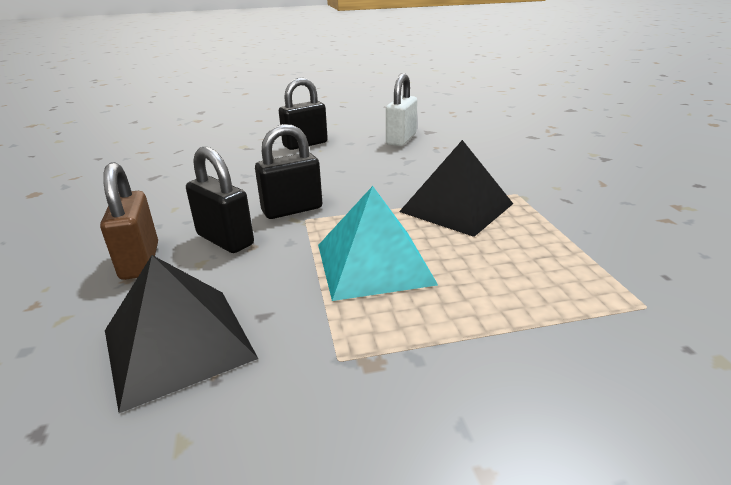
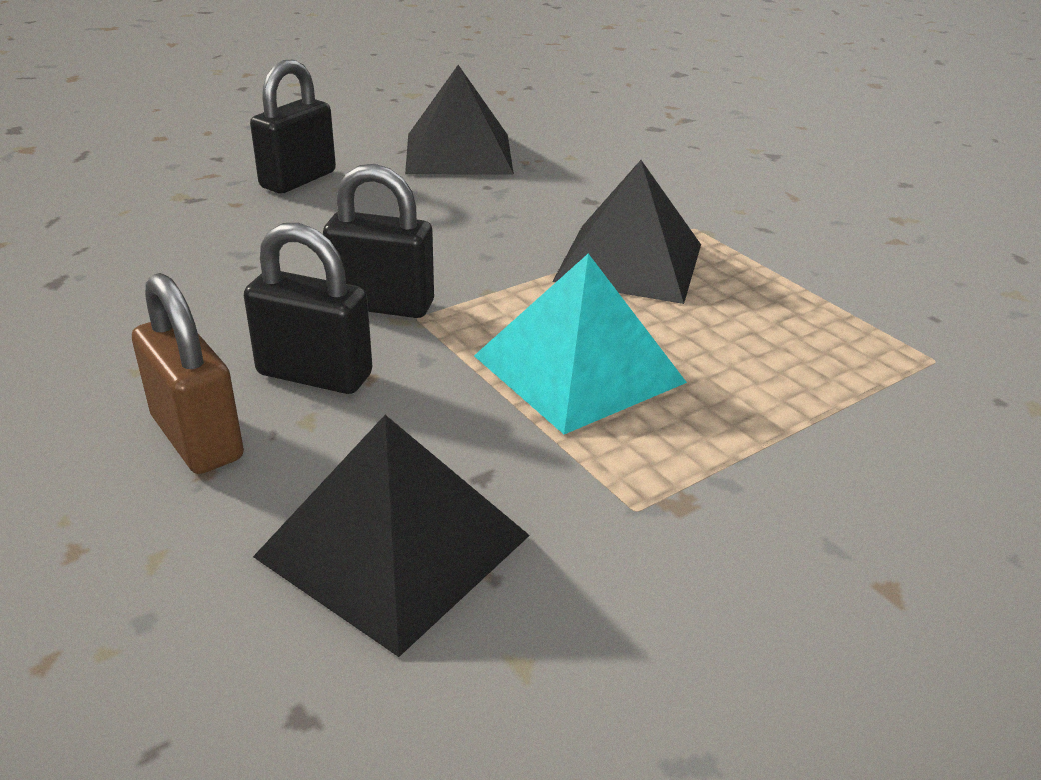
camera: 25 degrees left, 5 degrees up
(292, 210) = (382, 305): black padlock -> black padlock turned 60 degrees clockwise
(401, 139) = (459, 153): white padlock -> black pyramid

